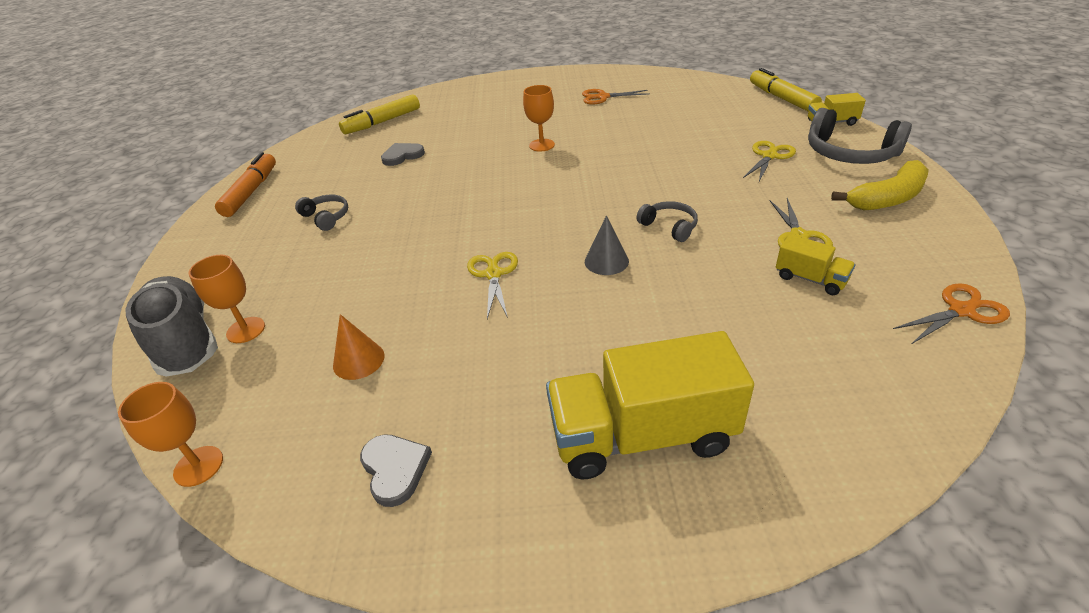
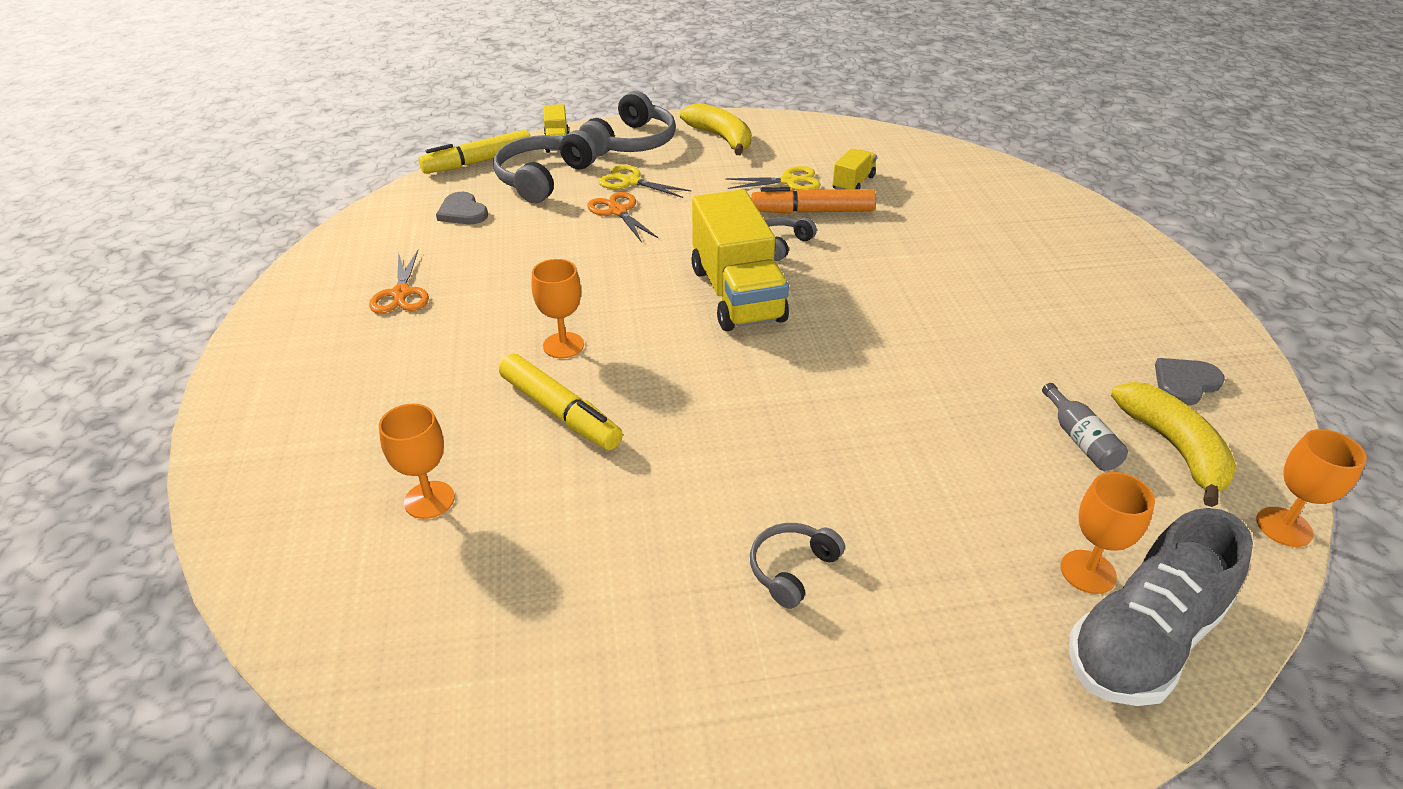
camera: 100 degrees left, 0 degrees up
(251, 192) = (699, 754): orange marker -> orange marker (812, 211)
(319, 422) = (1174, 448): none -> yellow banana
(358, 360) = (1080, 439): orange cone -> grey bottle
(382, 122) = (384, 590): yellow marker -> yellow marker (560, 412)
(402, 155) = (566, 514): grey heart -> grey heart (462, 212)
(429, 124) = (429, 500): none -> orange goblet
(493, 274) = (897, 358): yellow scissors -> none
(606, 261) = (852, 282): grey cone -> none
(642, 435) = (1069, 263): yellow truck -> yellow truck (737, 294)
(763, 122) = (543, 178): none -> grey headphones
(961, 311) = (876, 136): orange scissors -> orange scissors (618, 211)

